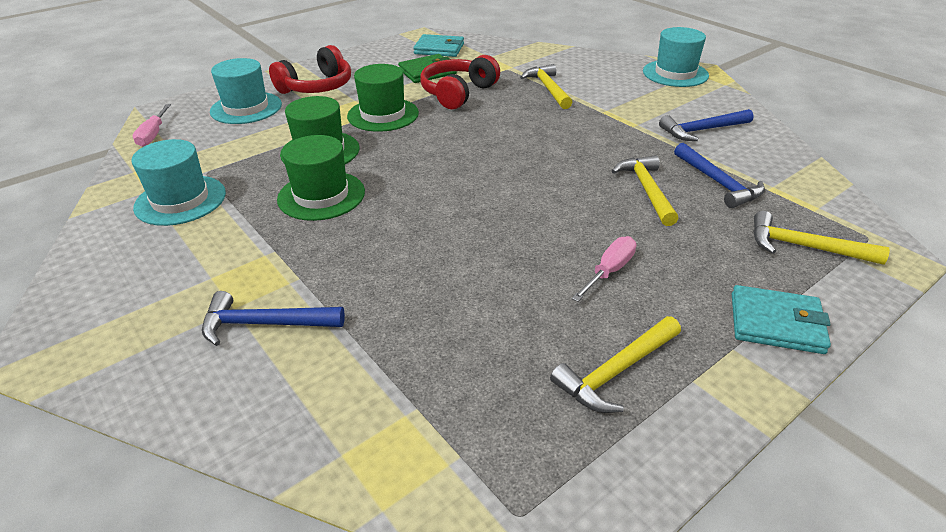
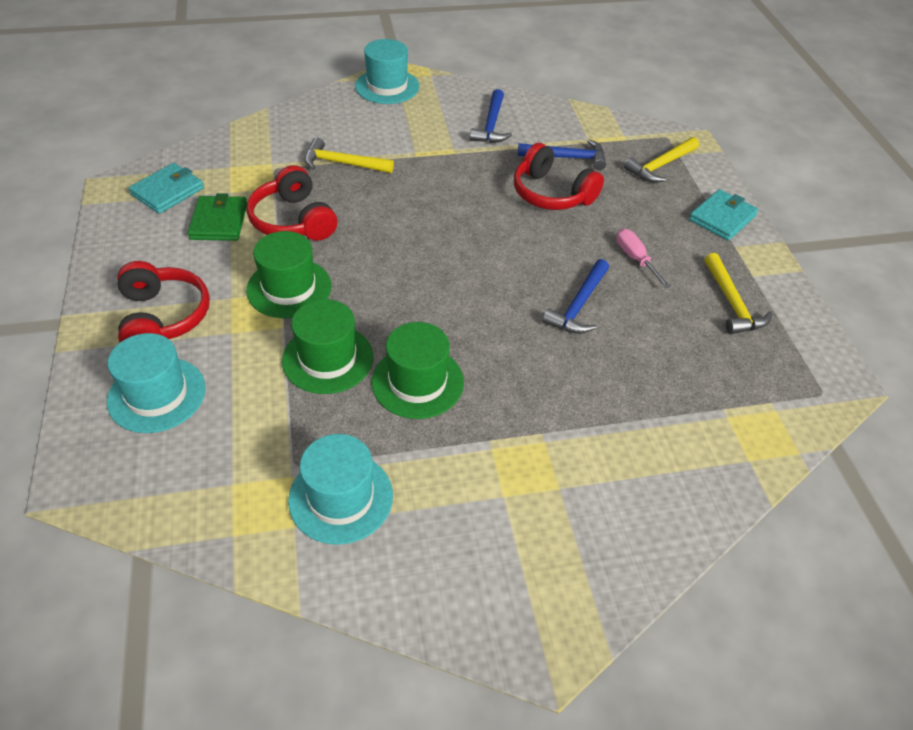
camera: 65 degrees left, 10 degrees up
(153, 134) = (145, 501): pink screwdriver -> none
(265, 324) = (593, 471): blue hammer -> blue hammer (579, 305)
(646, 190) = (552, 193): yellow hammer -> red headphones

